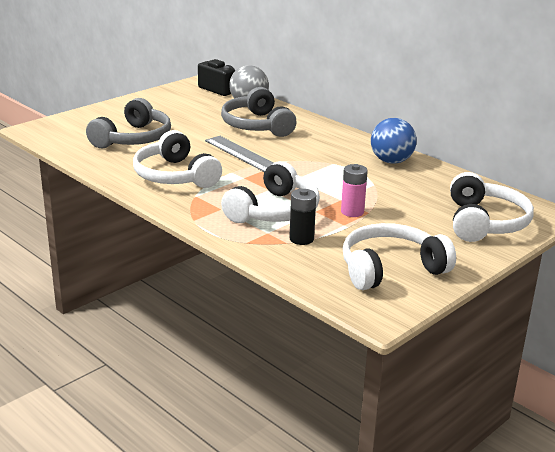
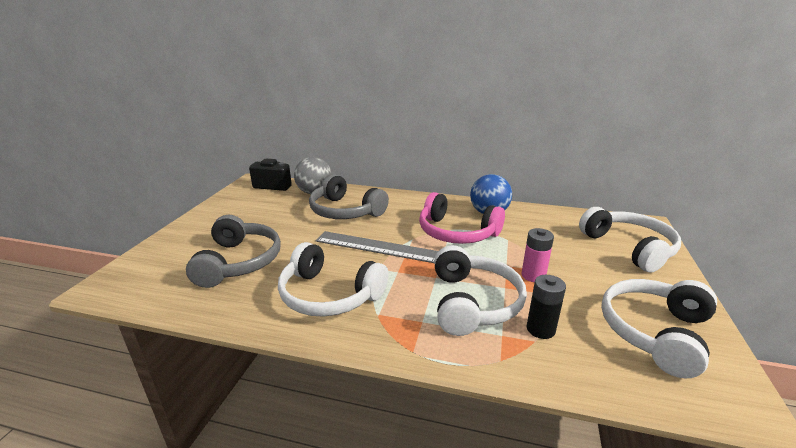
camera: 30 degrees left, 0 degrees up
(334, 167) = (456, 232): none -> pink headphones

